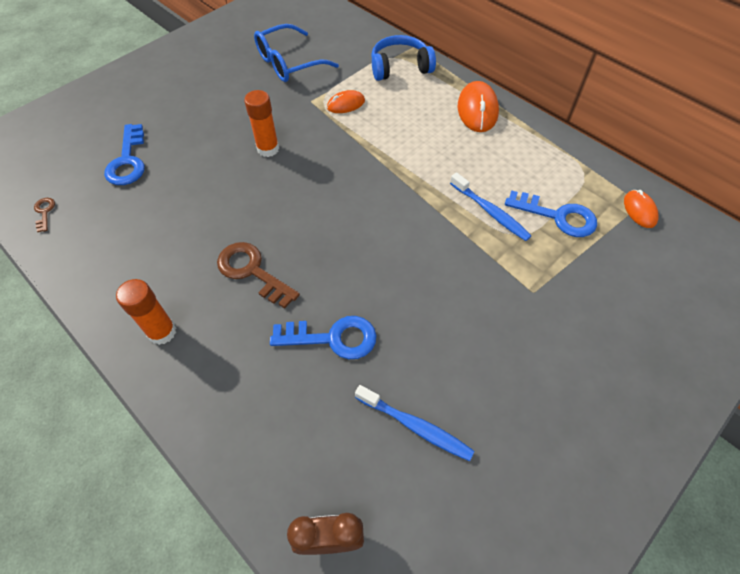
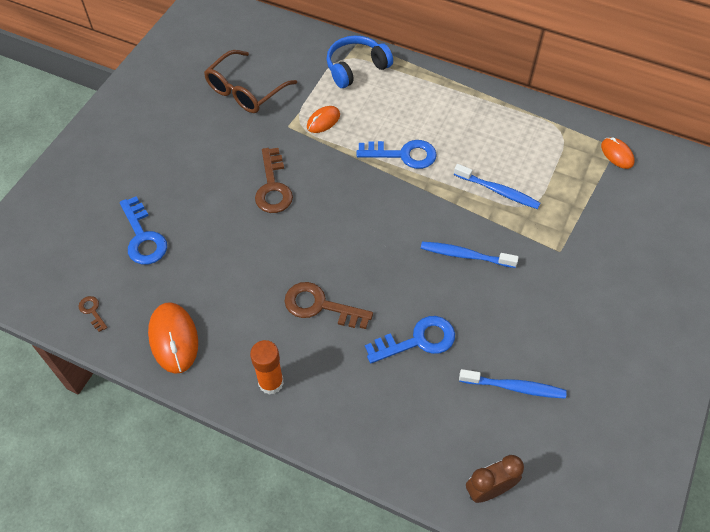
camera: 20 degrees left, 0 degrees up
(268, 149) = (273, 187): orange glue stick -> brown key
(289, 63) = (246, 90): blue glasses -> brown glasses
(426, 266) = (465, 255): none -> blue toothbrush
(477, 110) = (446, 94): orange mouse -> orange mouse (173, 339)
(557, 216) = (554, 179): blue key -> blue key (403, 155)

